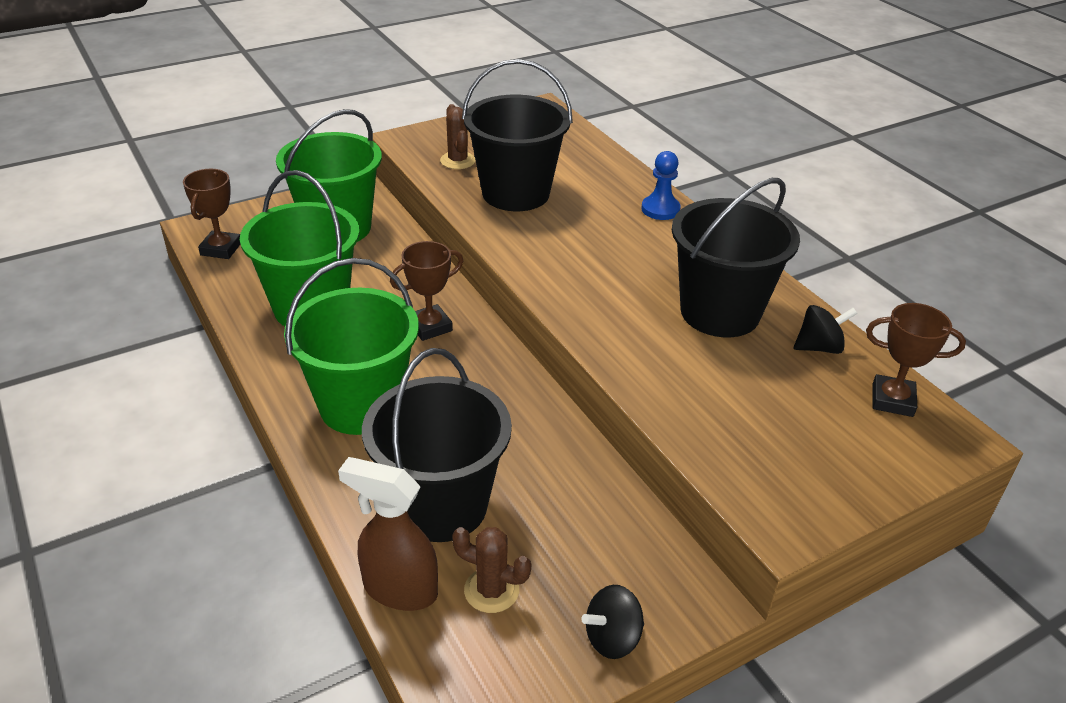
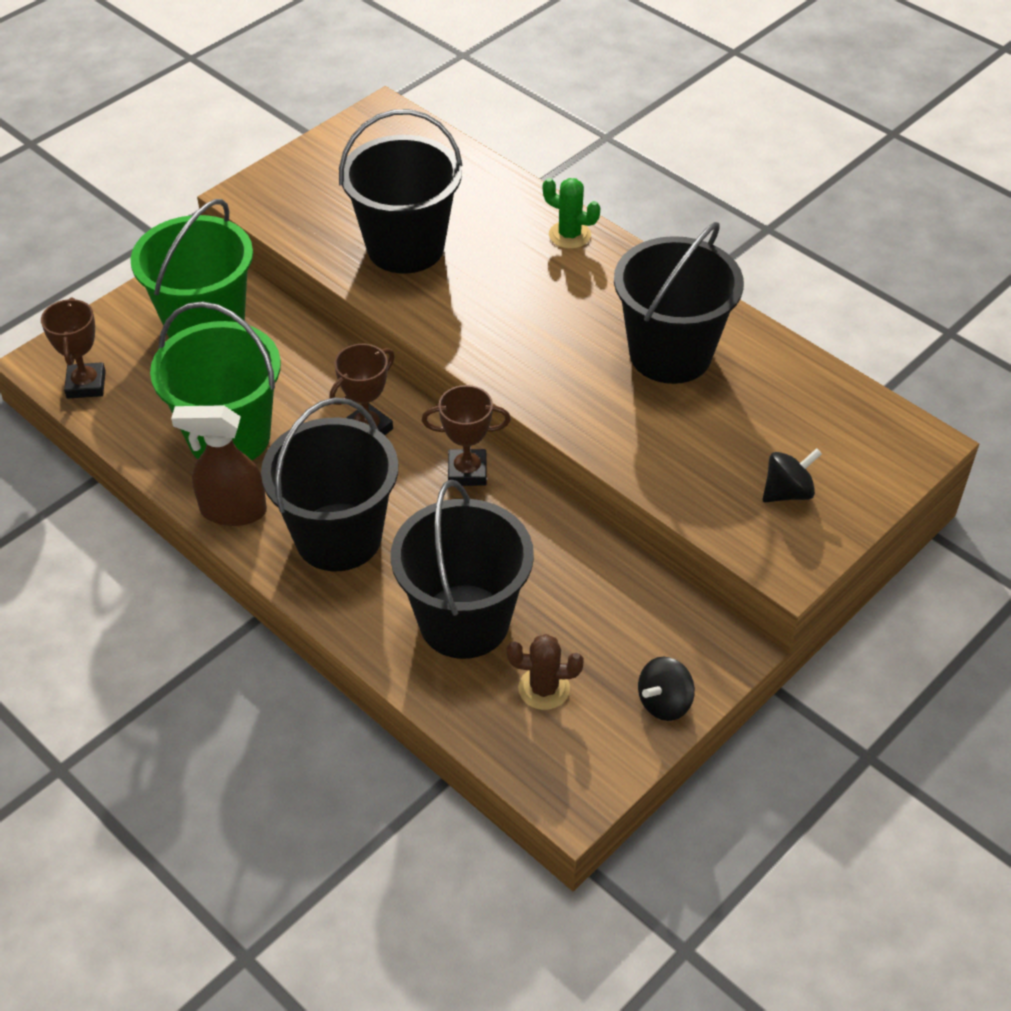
camera: 15 degrees left, 10 degrees up
(361, 405) = (338, 537): green bucket -> black bucket
(399, 589) = (461, 709): brown spray bottle -> brown spray bottle (232, 511)
(458, 161) = (321, 215): brown cactus -> none
(660, 209) = (569, 235): blue pawn -> green cactus
(819, 347) = (776, 373): black spinning top -> black spinning top (787, 492)
(892, 400) = (856, 416): brown trophy -> brown trophy (467, 471)

